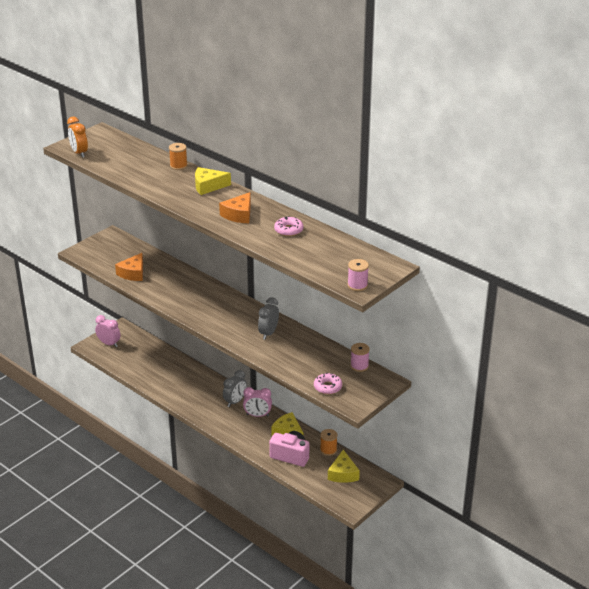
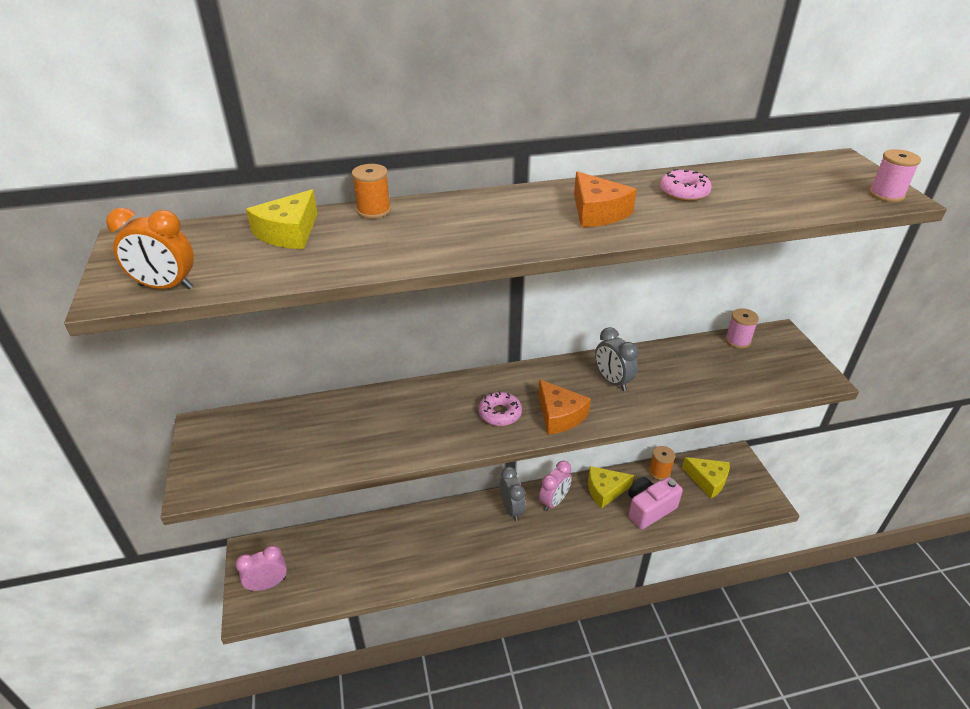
camera: 55 degrees left, 5 degrees up
(133, 273) = (333, 448): orange cheese -> orange cheese (559, 415)
(208, 186) = (475, 208): yellow cheese -> yellow cheese (289, 233)
(327, 387) = (769, 382): pink donut -> pink donut (500, 413)

